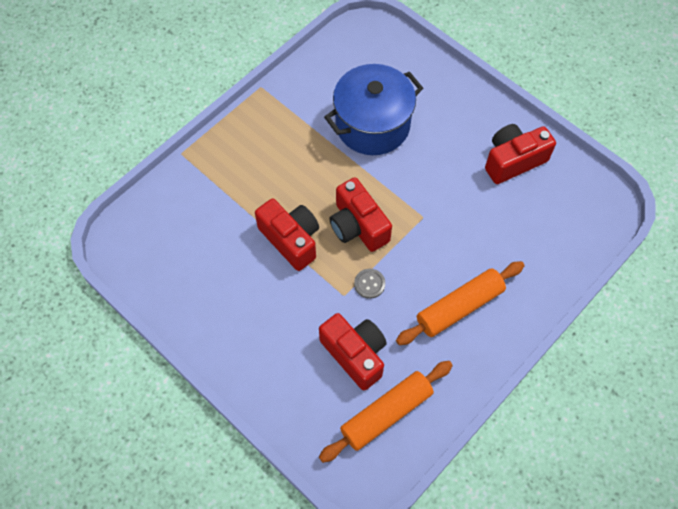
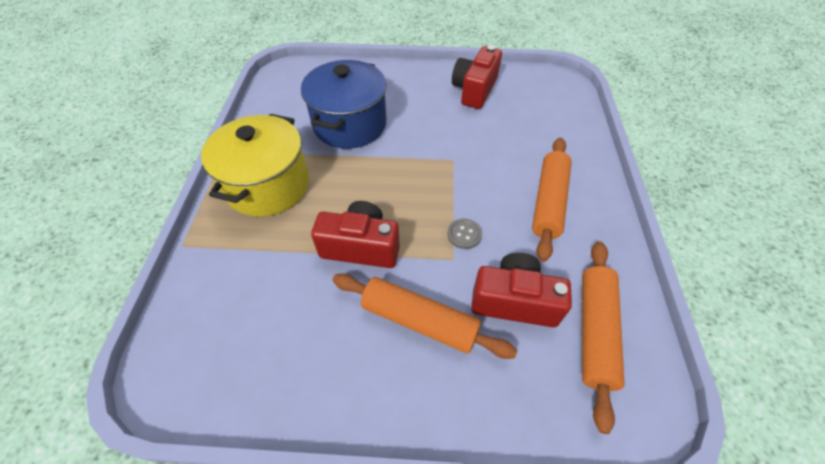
camera: 40 degrees left, 10 degrees down
(268, 142) = (268, 185): none -> yellow pot
(283, 318) = (419, 320): none -> orange rolling pin
(358, 226) = (409, 198): red camera -> none

